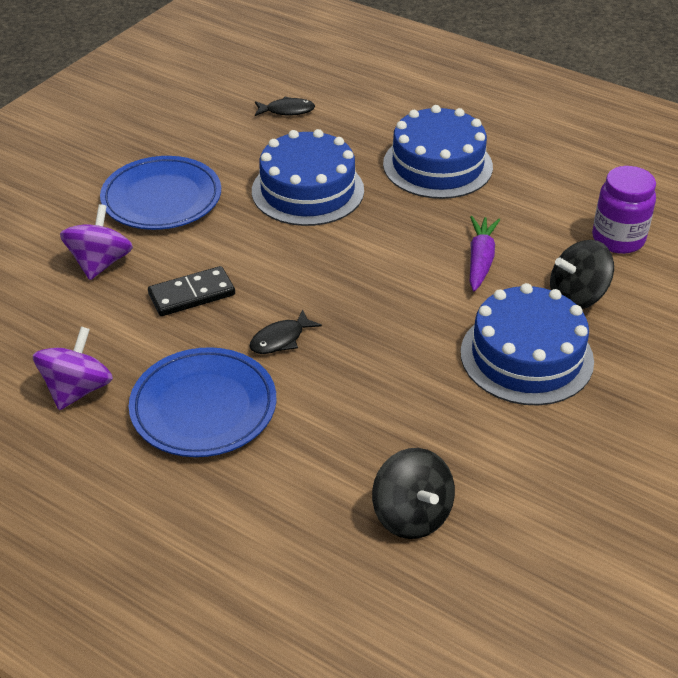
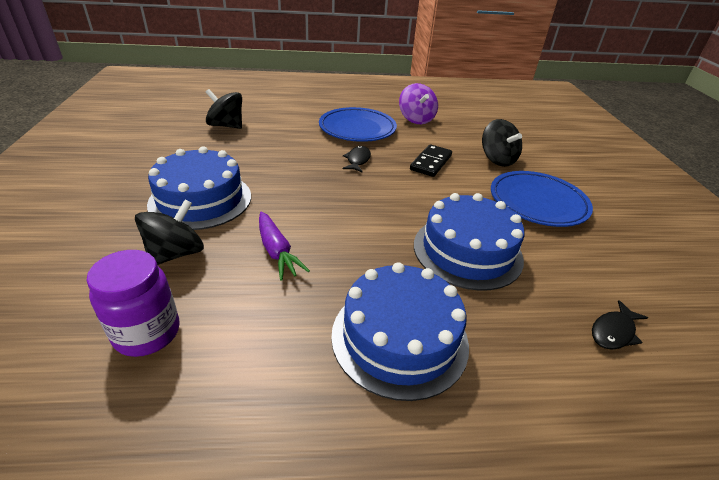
camera: 140 degrees right, 5 degrees down
(100, 263) = (497, 159): purple spinning top -> black spinning top

